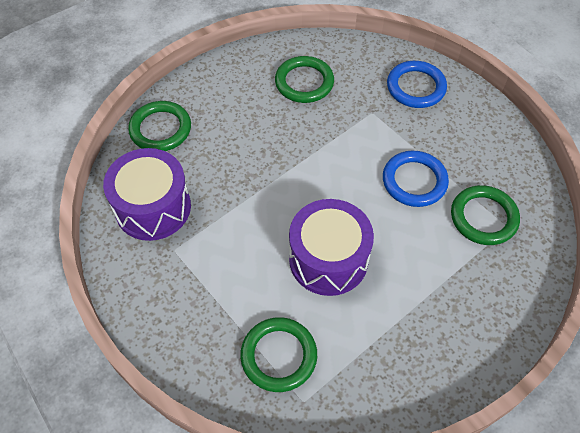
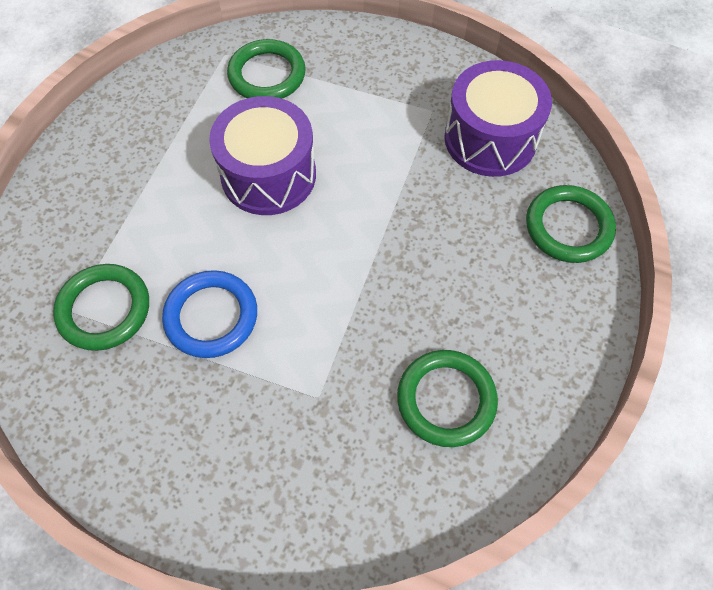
camera: 150 degrees right, 5 degrees up
(416, 87) = (274, 485): blue ring -> none

